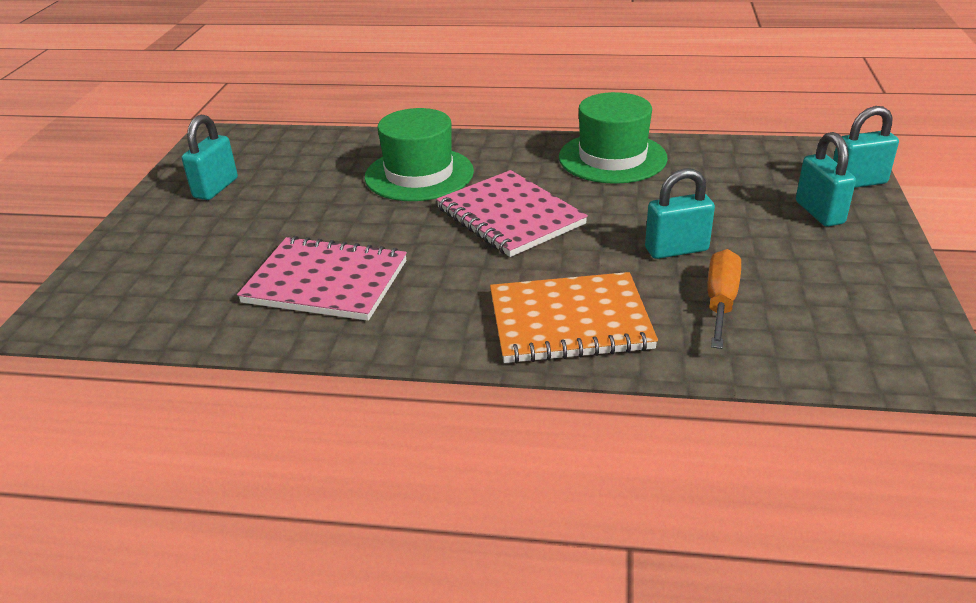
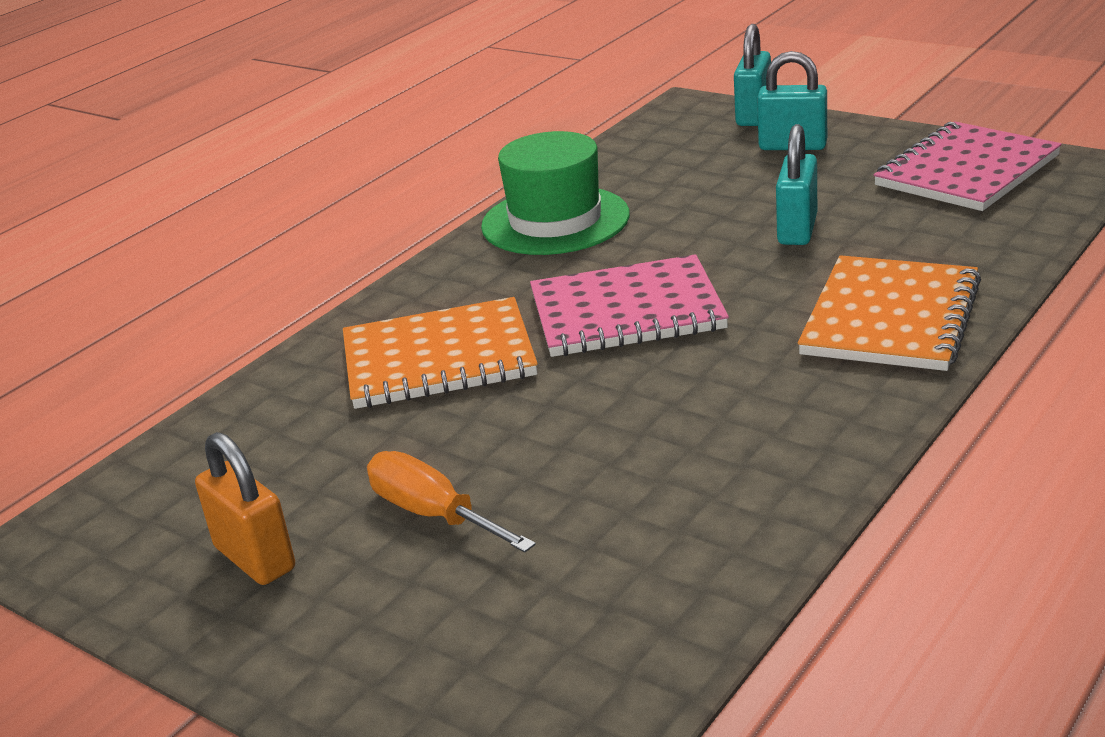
camera: 60 degrees left, 5 degrees down
(216, 188) = (255, 558): turquoise padlock -> orange padlock
(326, 282) = (664, 477): pink notebook -> pink notebook (967, 171)
(419, 174) = (438, 358): green hat -> orange notebook
(720, 301) = (913, 230): orange screwdriver -> orange screwdriver (433, 514)

